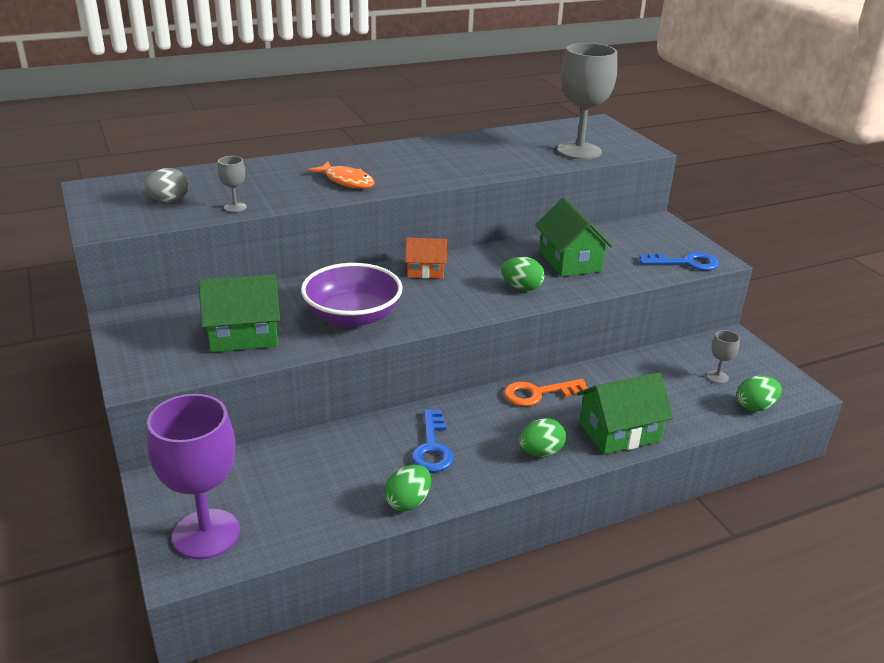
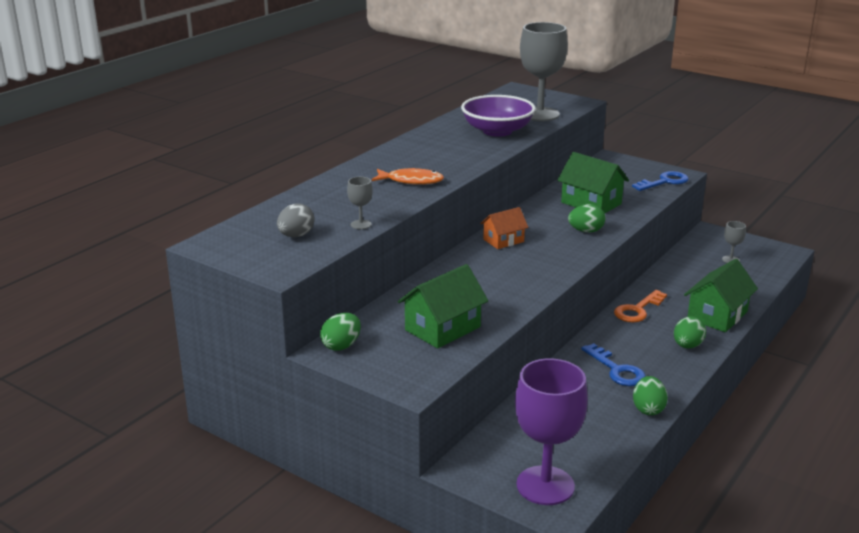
camera: 30 degrees left, 5 degrees down
(352, 317) = (501, 289): purple bowl -> purple bowl (497, 131)
(755, 407) = (773, 270): green egg -> green egg (341, 346)

